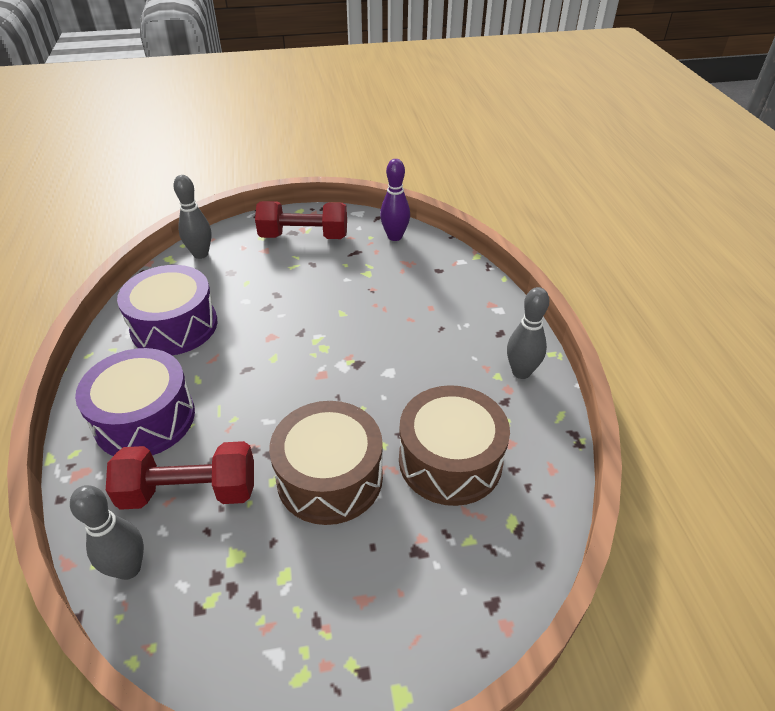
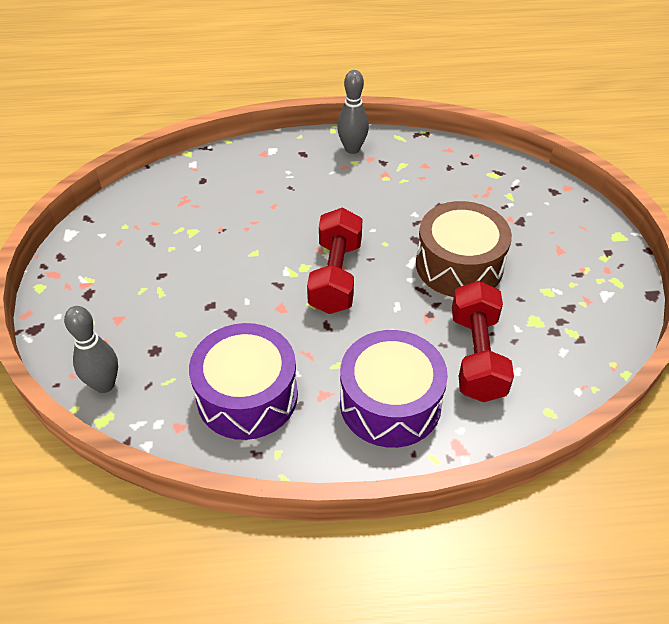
camera: 85 degrees left, 5 degrees up
(128, 568) = (554, 389): grey bowling pin -> none
(304, 236) = (102, 282): red dumbbell -> red dumbbell (335, 276)
(395, 237) = (132, 206): purple bowling pin -> none
(450, 460) = (441, 197): brown drum -> none

